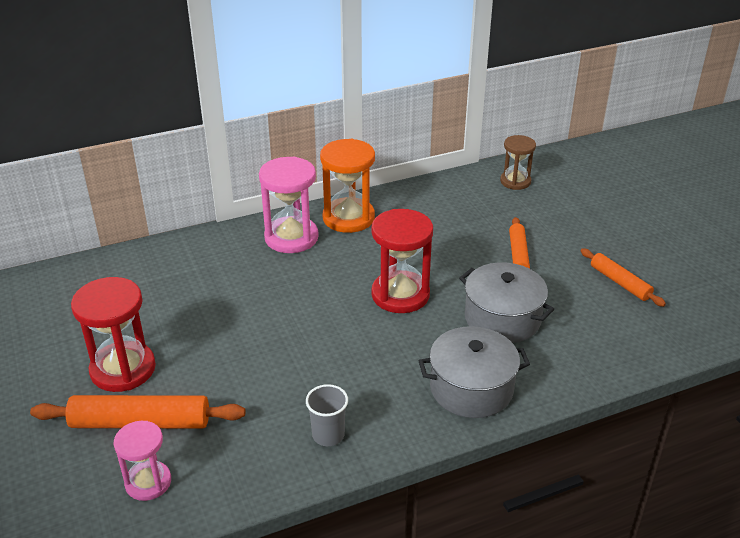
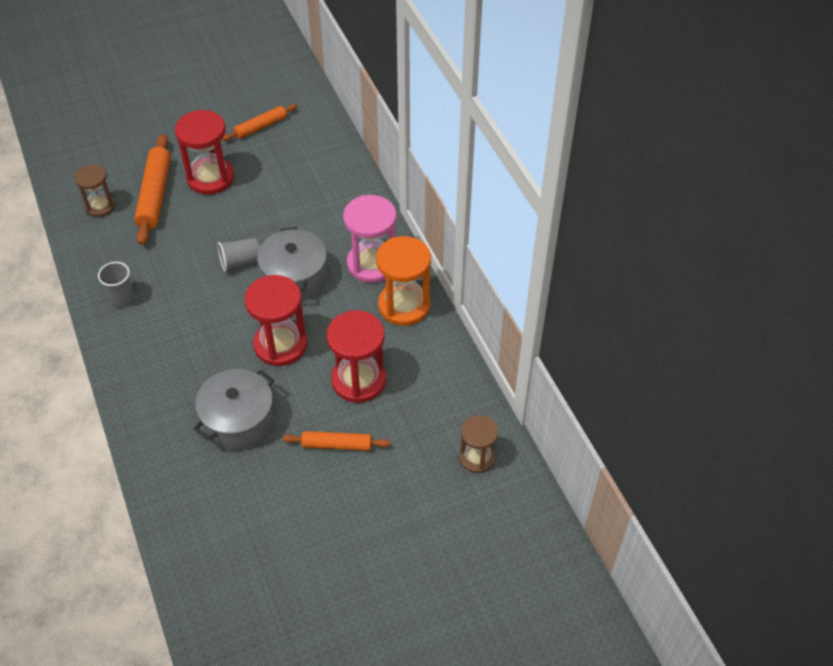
camera: 90 degrees right, 15 degrees up
(148, 482) = (100, 206): pink hourglass -> brown hourglass
(277, 332) = (240, 262): none -> grey cup
(441, 243) = (359, 380): none -> red hourglass
(471, 388) = (154, 390): grey pot -> grey pot (295, 277)
(619, 282) = (283, 531): orange rolling pin -> orange rolling pin (260, 127)

